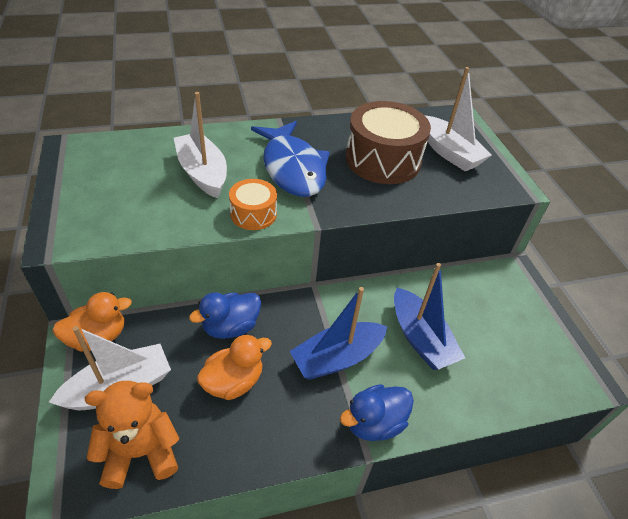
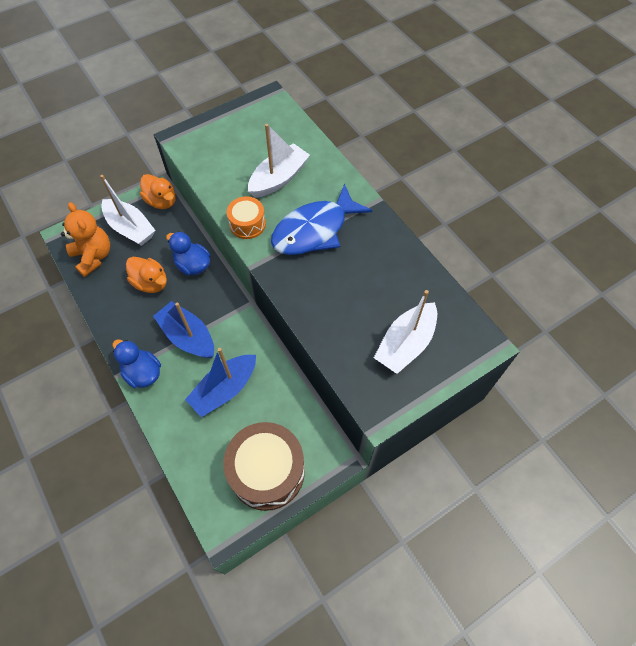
camera: 75 degrees right, 15 degrees up
(383, 160) = (362, 291): brown drum -> brown drum (267, 471)

